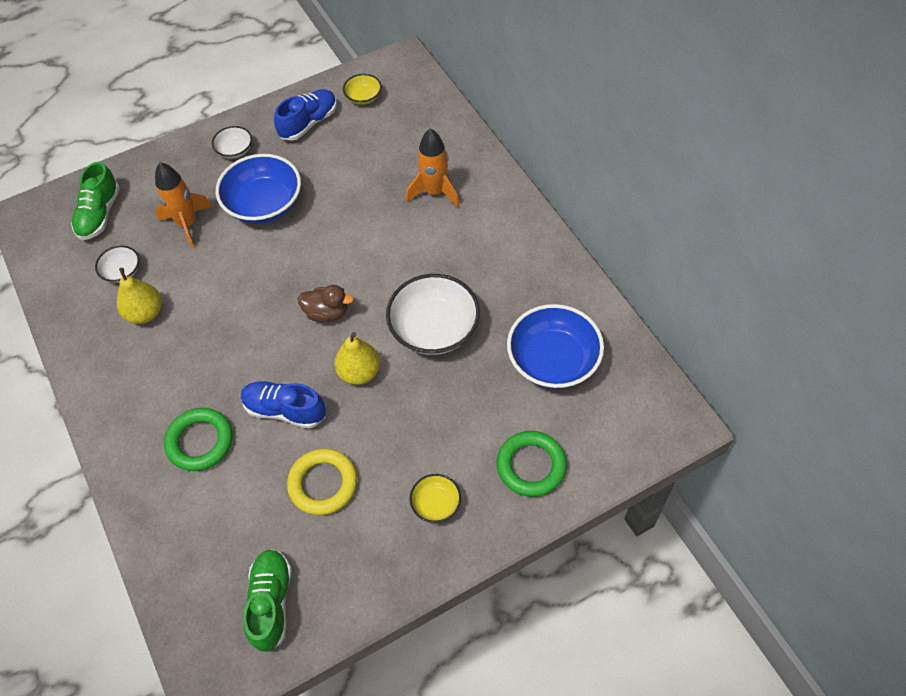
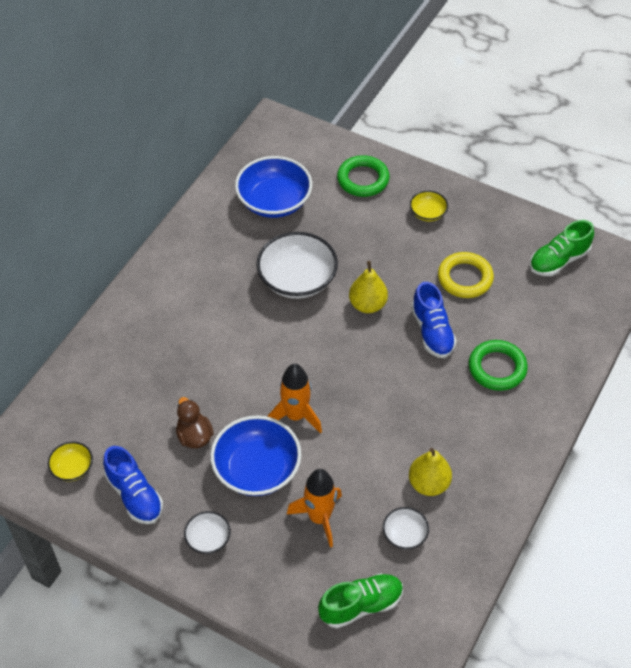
camera: 125 degrees left, 5 degrees down
(309, 123) = (134, 495): blue shoe -> blue shoe turned 135 degrees counterclockwise
(327, 313) = (333, 354): brown duck -> brown duck (194, 436)
(435, 192) = (160, 347): orange rocket -> orange rocket (295, 416)

